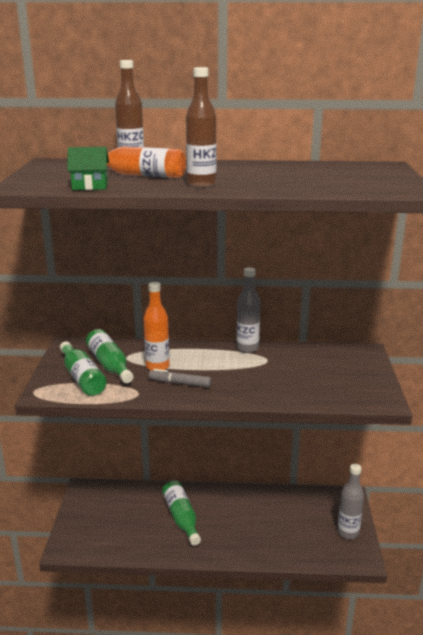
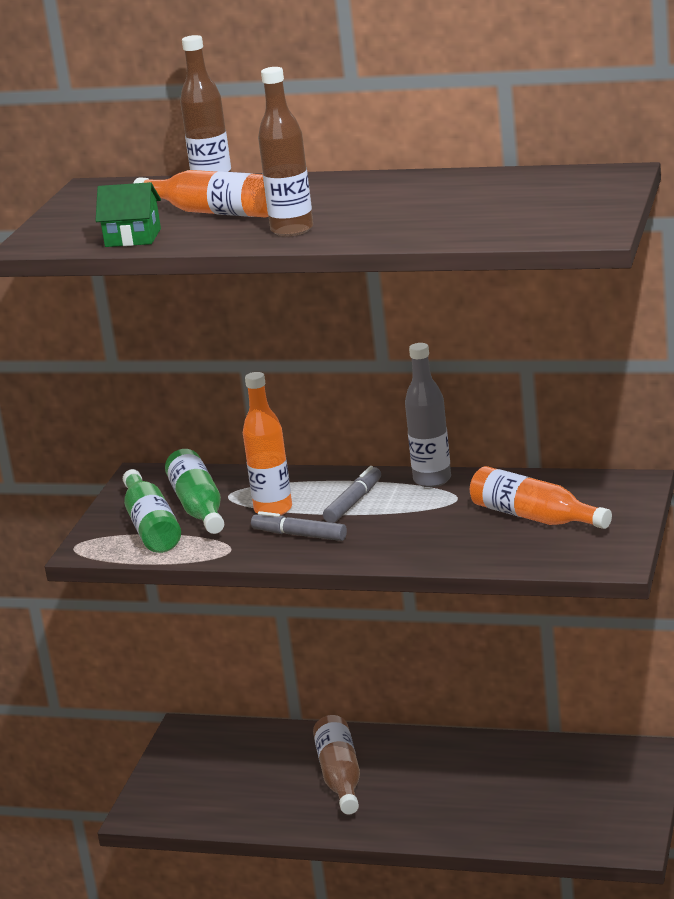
camera: 15 degrees right, 0 degrees up
(181, 517) = (340, 776): green bottle -> brown bottle
(206, 362) = (353, 502): none -> grey marker
(320, 372) = (534, 517): none -> orange bottle
(348, 532) = (622, 807): grey bottle -> none

